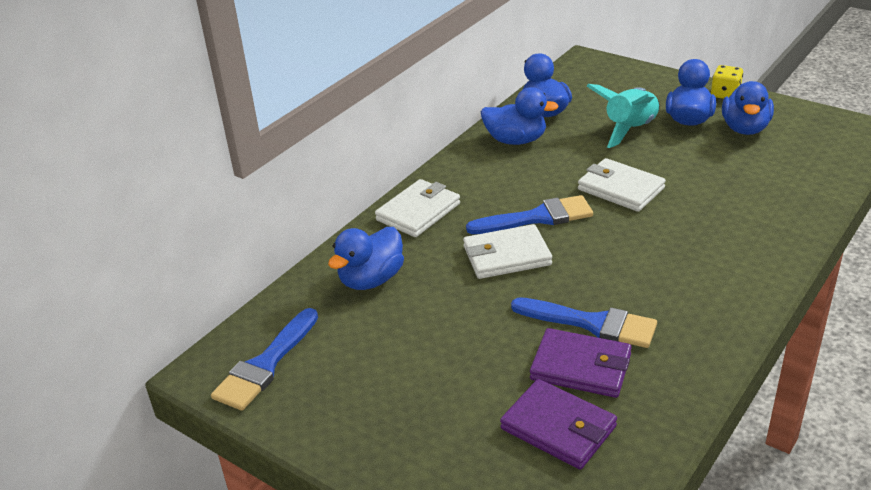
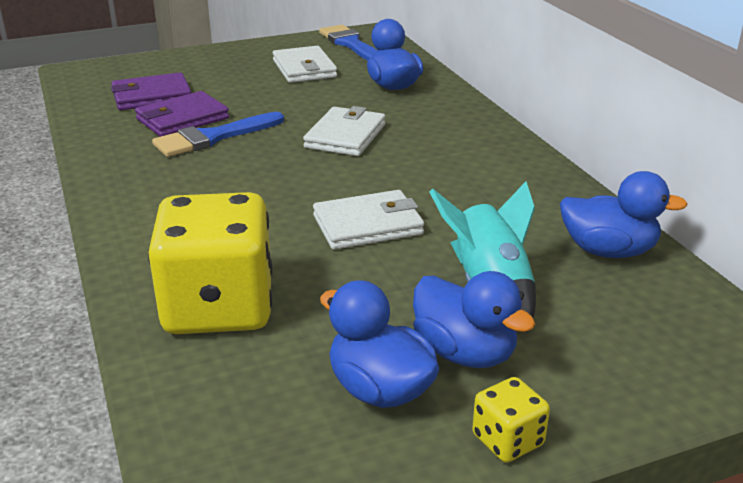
camera: 120 degrees right, 5 degrees down
(418, 212) = (465, 123): white wallet -> white wallet (304, 69)
(516, 140) = (549, 207): blue duck -> none
(537, 218) = (381, 166): blue brush -> none
(767, 196) = (219, 307): none -> yellow dice

